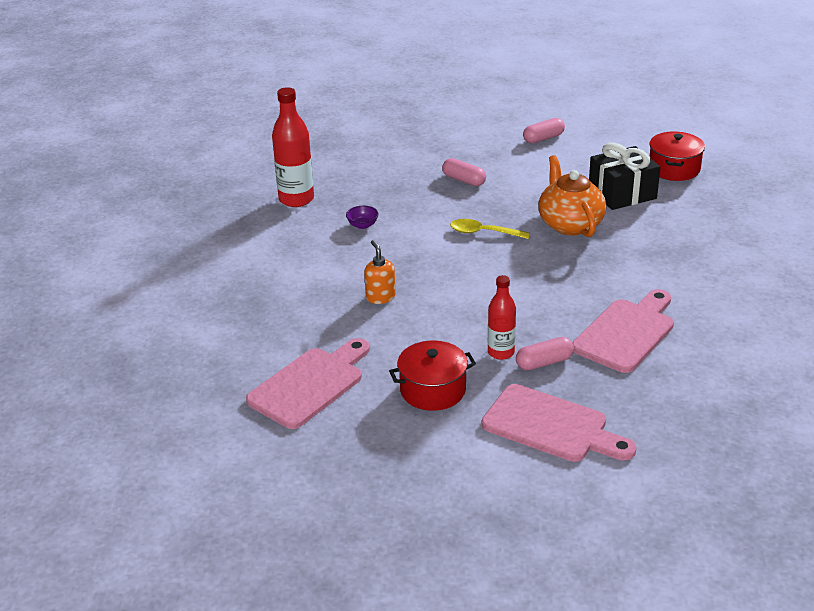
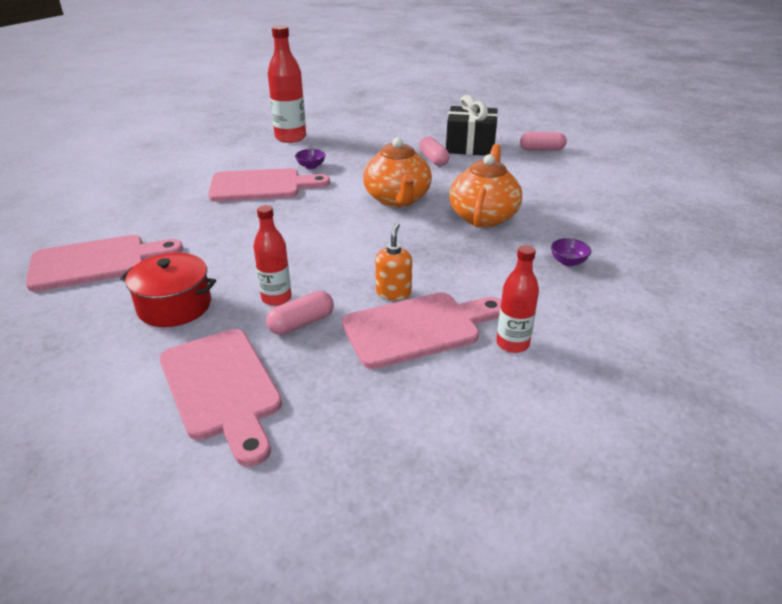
camera: 30 degrees right, 0 degrees up
(346, 262) = (261, 186): none -> pink cutting board
(380, 297) = (247, 218): orange soap dispenser -> orange soap dispenser (393, 293)
(483, 232) = (397, 199): yellow spoon -> orange teapot
(544, 362) = (301, 323): pink capsule -> pink capsule turned 45 degrees counterclockwise
(622, 193) = (566, 207): black gift -> black gift (470, 146)
(670, 242) = (568, 262): none -> purple bowl
(674, 169) = (644, 203): red pot -> none
(697, 318) = (512, 344): none -> red bottle

